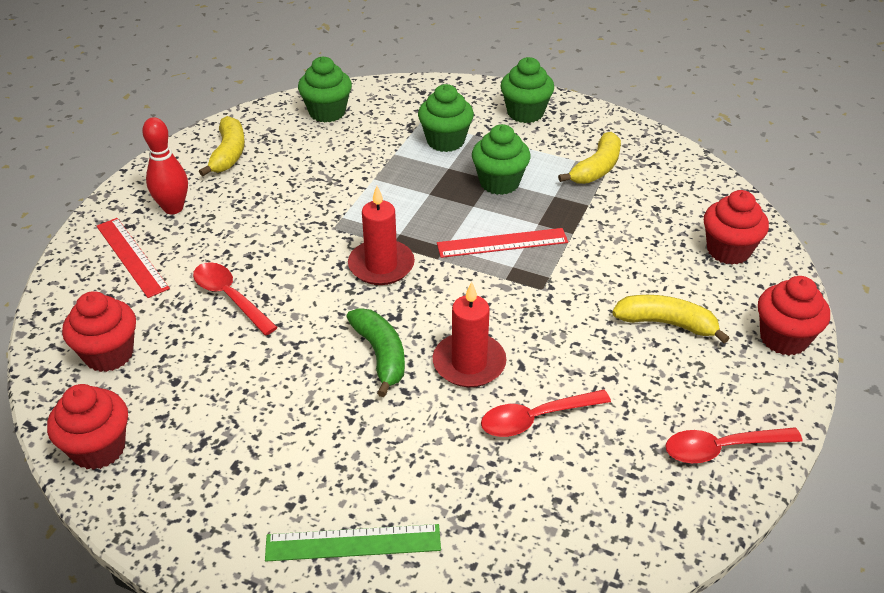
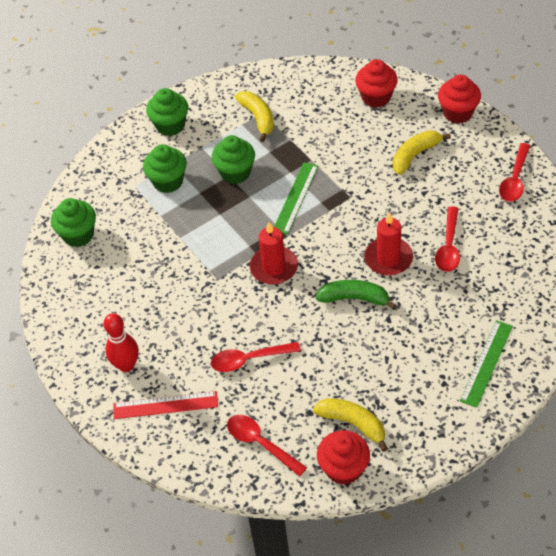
camera: 55 degrees left, 10 degrees up
(109, 354) = (260, 443): red cupcake -> red spoon
(228, 154) = (84, 312): yellow banana -> yellow banana (353, 424)
(502, 243) = (296, 198): red ruler -> green ruler

